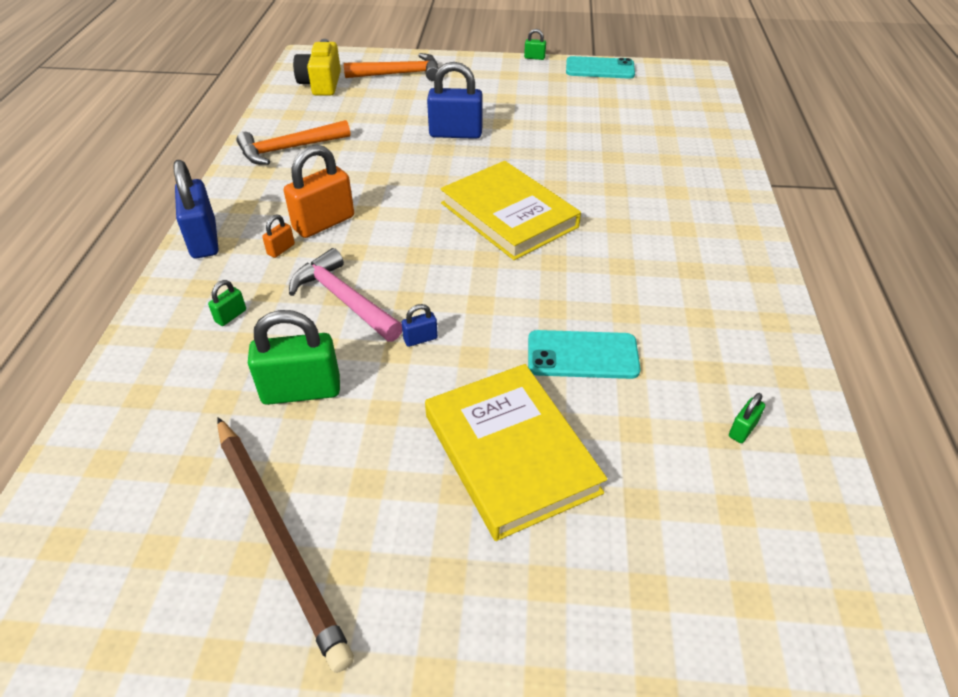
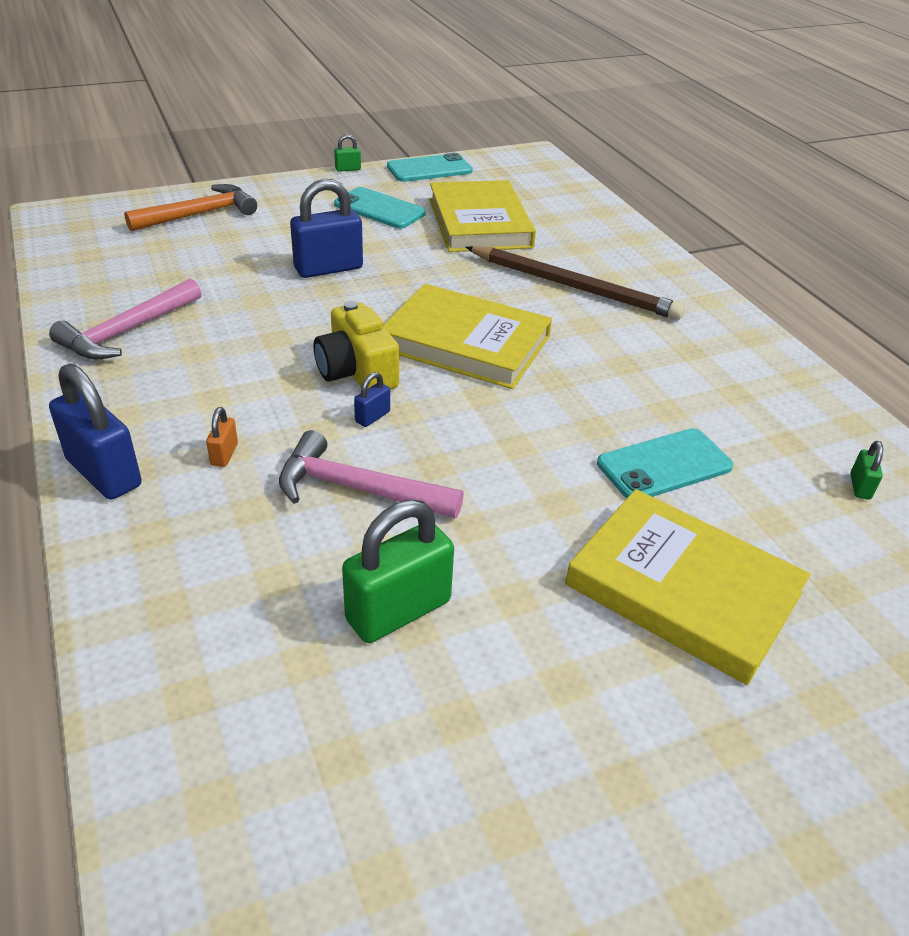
camera: 30 degrees left, 5 degrees down
(231, 316) = (227, 554): green padlock -> none
(279, 537) = (520, 788): brown pencil -> brown pencil (573, 287)
(288, 149) = (127, 332): orange hammer -> pink hammer
(321, 84) = (103, 244): yellow camera -> yellow camera (356, 372)
(324, 223) = (254, 408): orange padlock -> none
(420, 339) = (485, 504): blue padlock -> blue padlock (372, 417)
(532, 94) = (379, 209): none -> turquoise phone
(603, 121) = (479, 223): none -> yellow book

